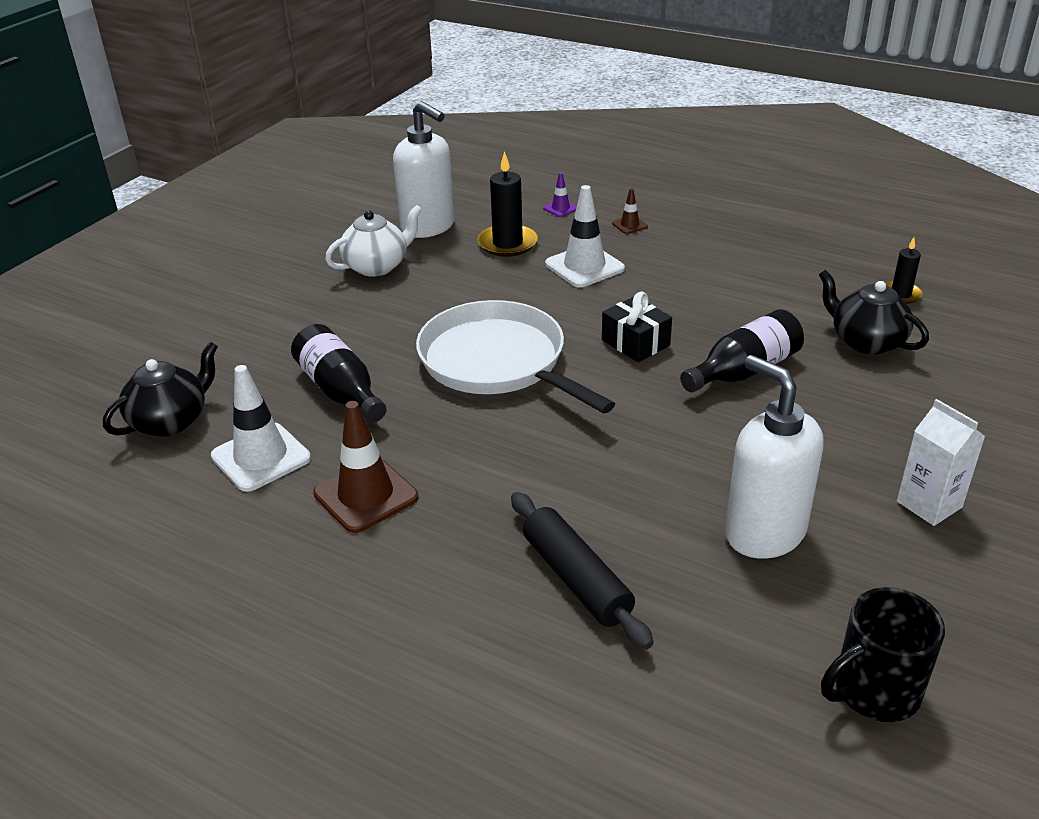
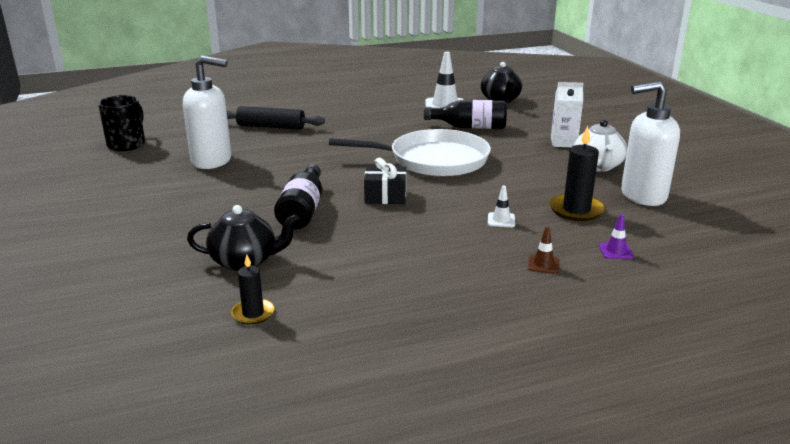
camera: 130 degrees right, 10 degrees down
(366, 495) = (385, 114): brown traffic cone -> none
(584, 266) = (501, 220): white traffic cone -> white traffic cone, size x0.48
(929, 504) = (138, 198): white carton -> white carton (563, 143)

